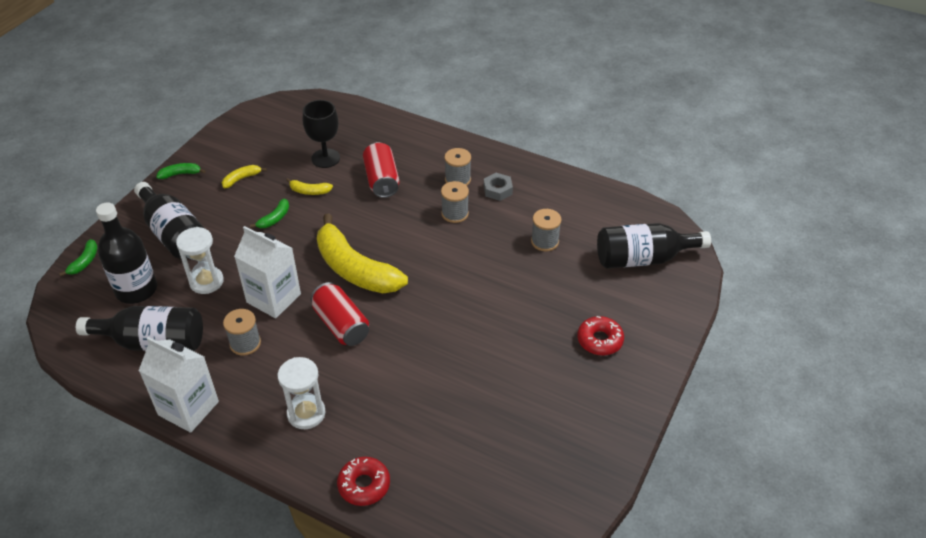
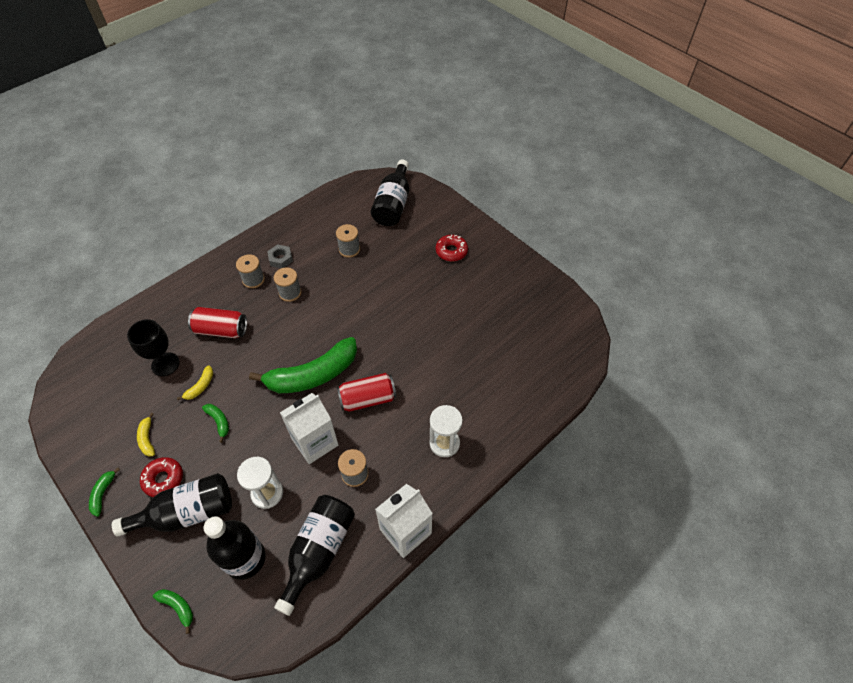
camera: 70 degrees left, 10 degrees up
(355, 269) = (313, 375): yellow banana -> green banana
(364, 485) = (520, 420): red donut -> red donut (163, 479)

